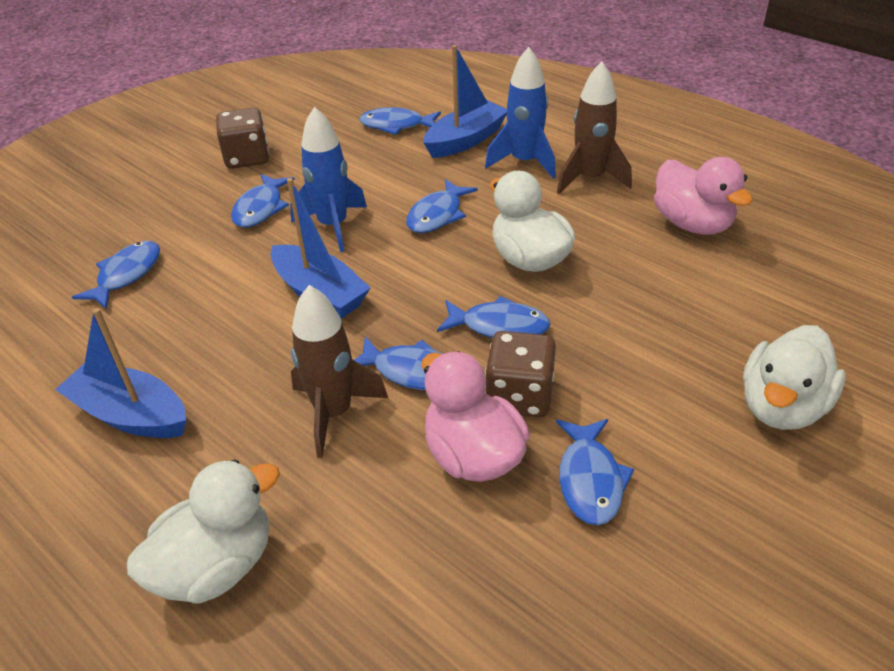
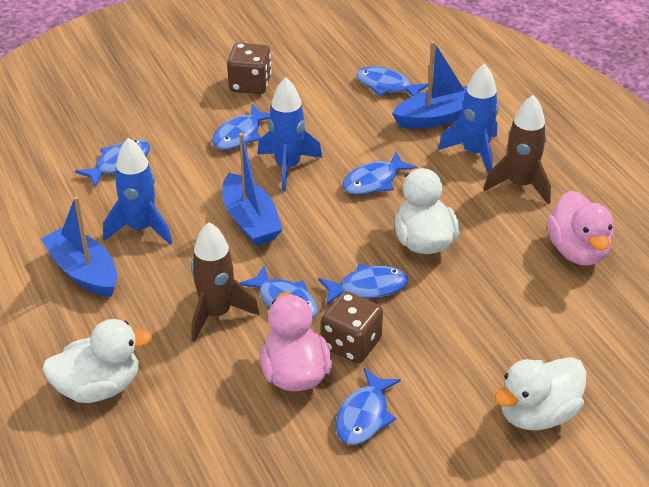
camera: 20 degrees right, 0 degrees up
(186, 340) = (141, 228): none -> blue rocket
(499, 326) = (368, 287): blue fish -> blue fish turned 45 degrees counterclockwise

